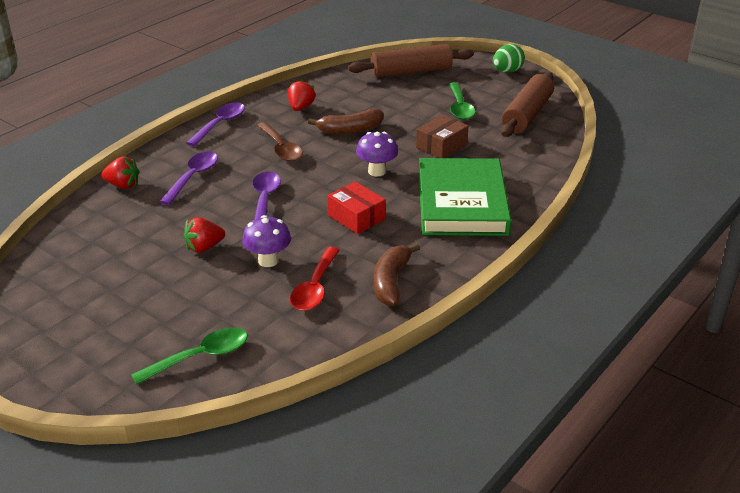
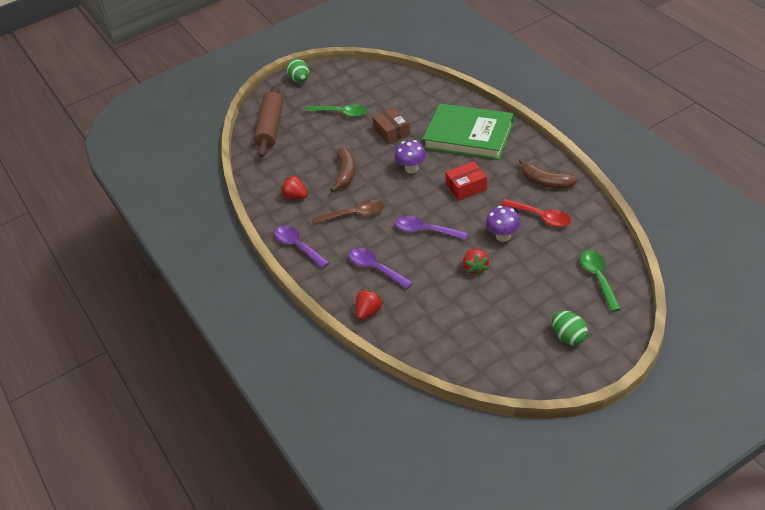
camera: 65 degrees left, 10 degrees up
(84, 343) = (568, 337): none -> green egg
(527, 115) = (369, 84): brown rolling pin -> none

